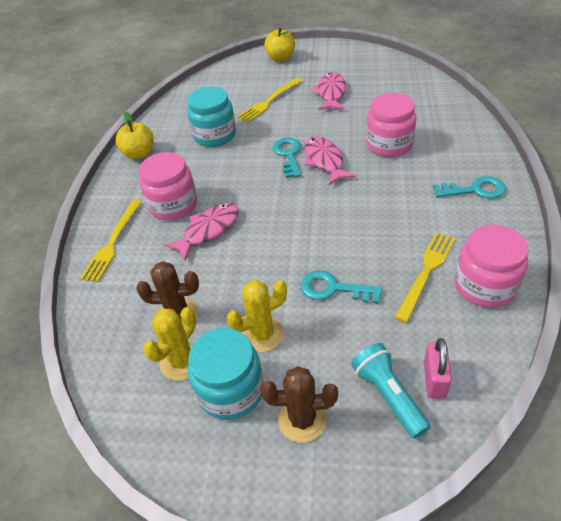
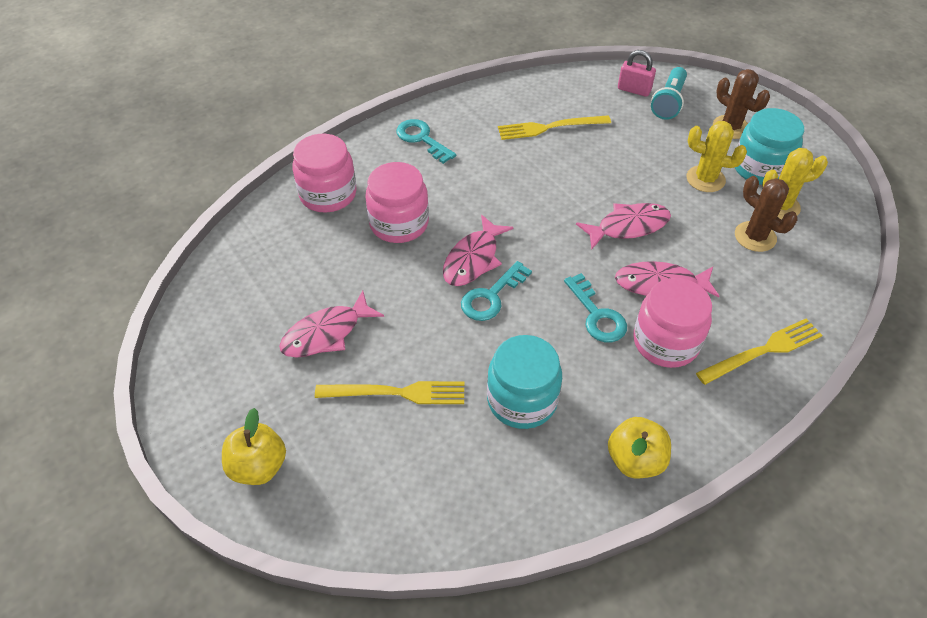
camera: 135 degrees left, 5 degrees up
(270, 248) = (628, 226): none -> pink fish
(333, 289) = (622, 166): turquoise key -> turquoise key (597, 315)
(434, 379) = (634, 90): pink padlock -> pink padlock turned 60 degrees clockwise
(484, 285) = (531, 97): pink jar -> pink jar (328, 194)

